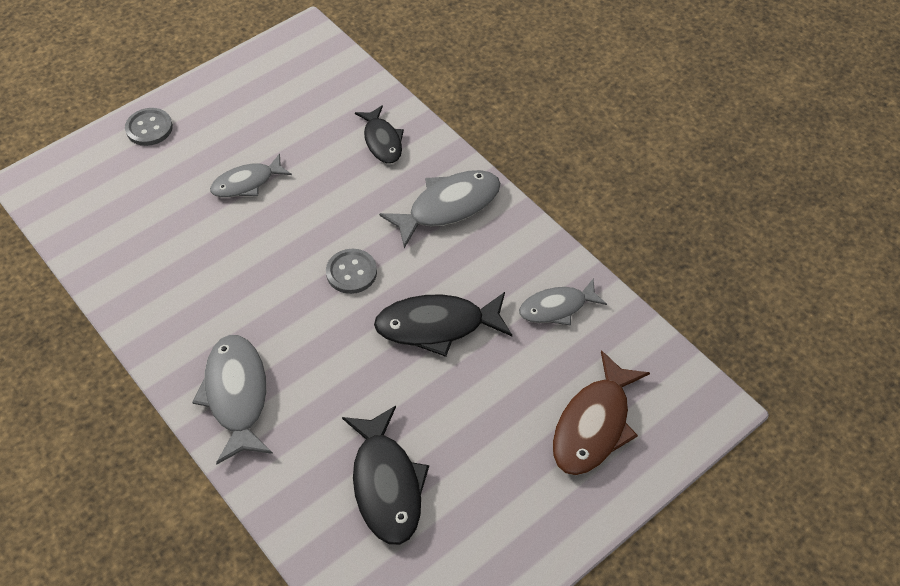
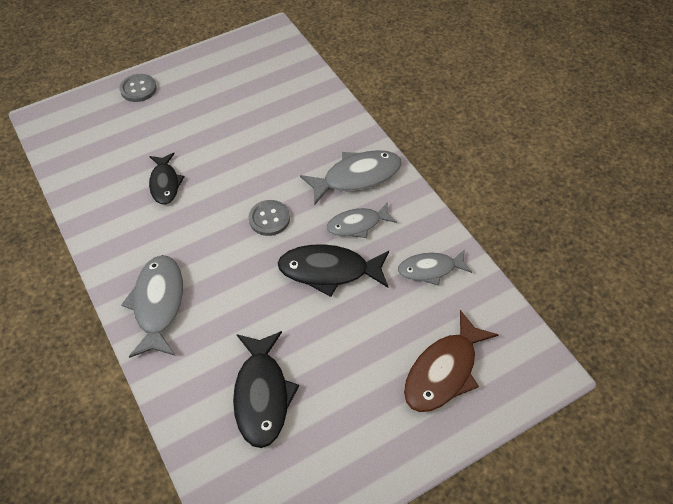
camera: 10 degrees right, 0 degrees up
(247, 183) = (203, 139): grey fish -> grey fish (357, 224)
(382, 141) = (314, 119): black fish -> black fish (165, 183)

